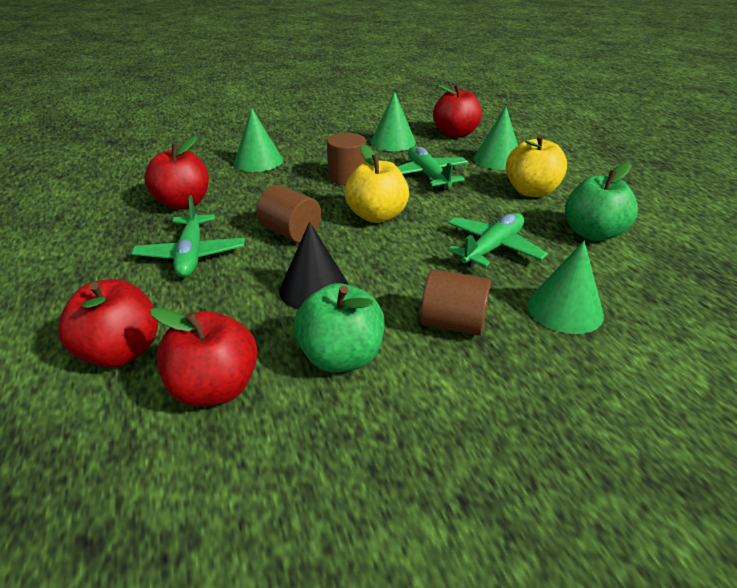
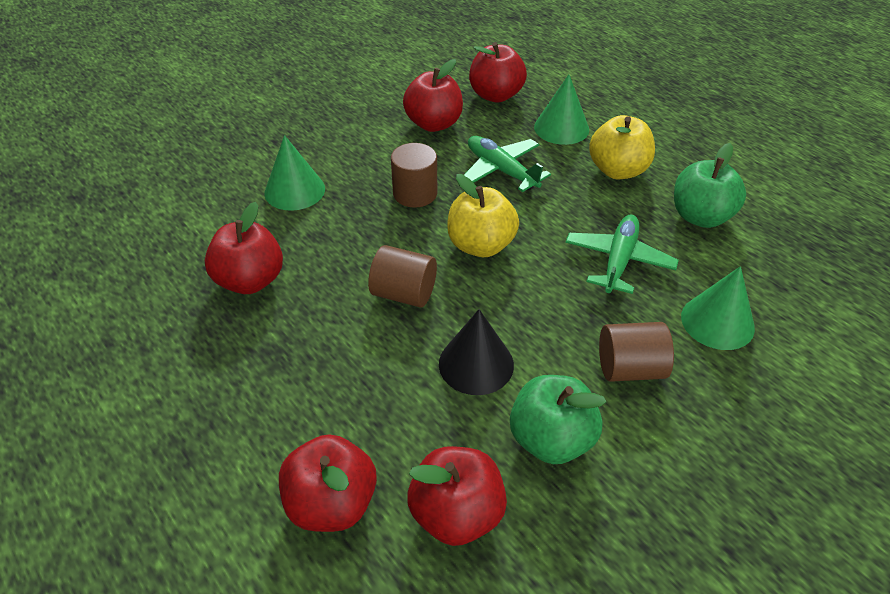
camera: 20 degrees left, 10 degrees up
(191, 255) = (315, 355): green plane -> none
(393, 142) = (434, 124): green cone -> red apple

